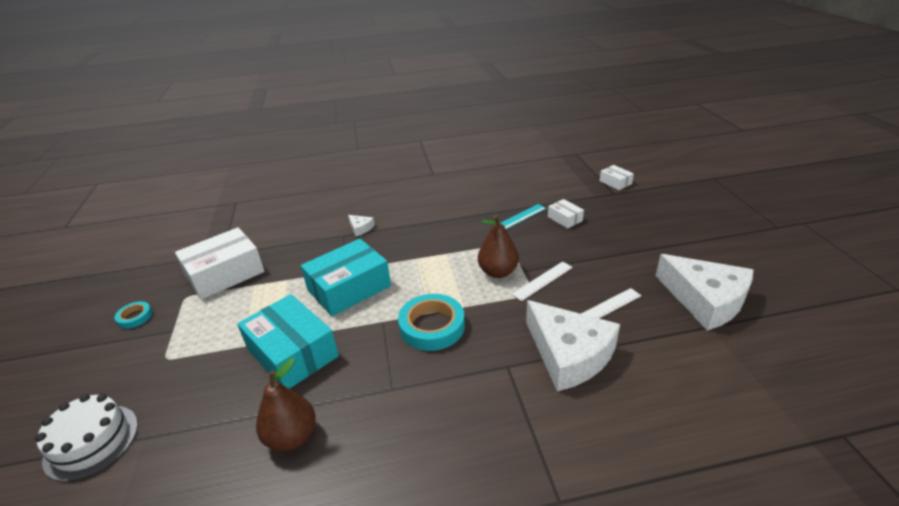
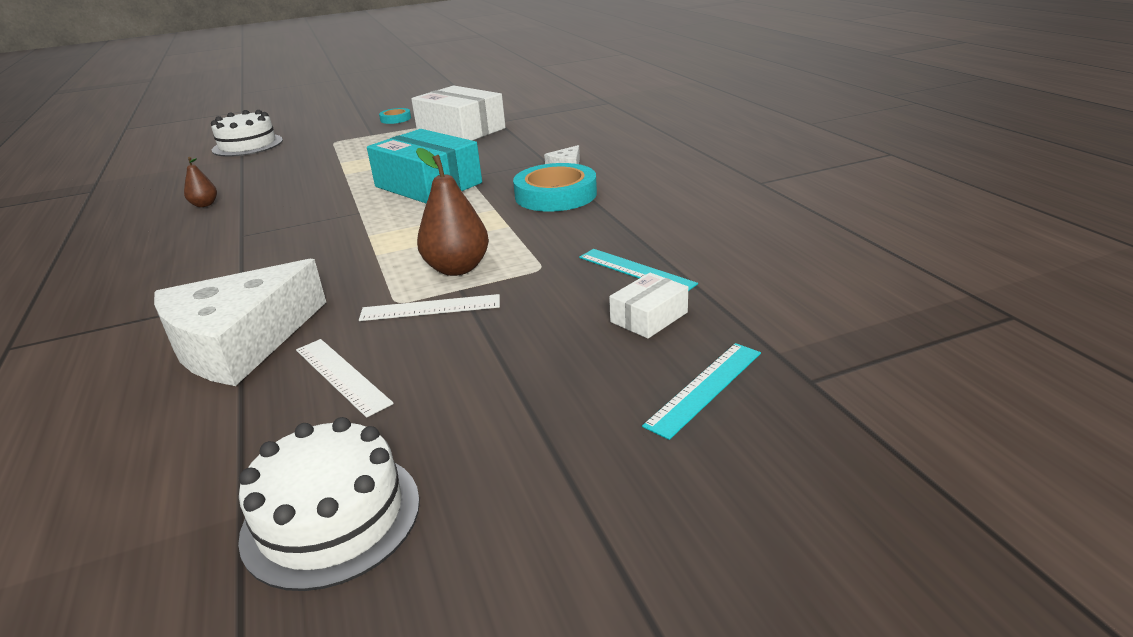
camera: 80 degrees right, 5 degrees down
(292, 353) = (321, 182): turquoise box -> none
(292, 437) = (204, 205): brown pear -> brown pear, size x0.55
(432, 326) = (339, 240): turquoise tape -> turquoise tape (556, 195)
(542, 280) = (430, 308): white ruler -> white ruler turned 45 degrees counterclockwise
(615, 182) = (880, 382): white box -> none
(618, 213) = (705, 388): none -> turquoise ruler
(705, 300) = (331, 517): white cheese -> white cake

